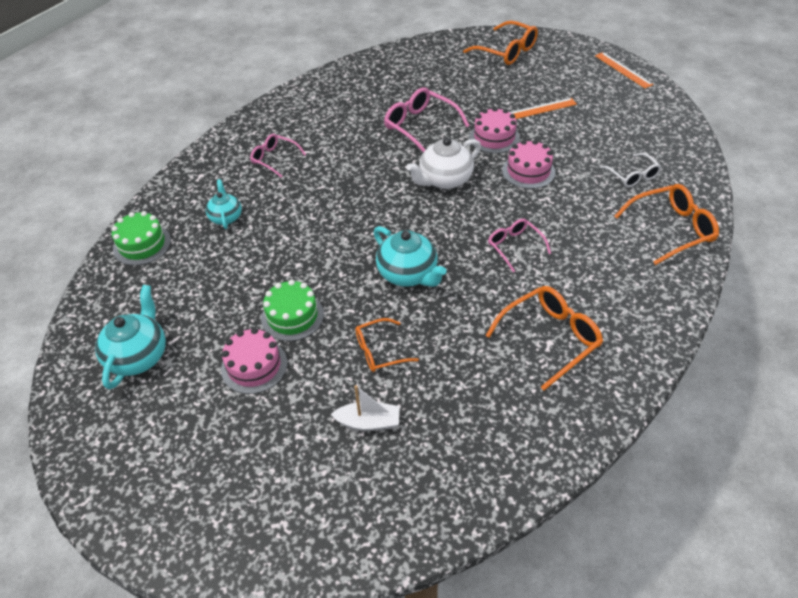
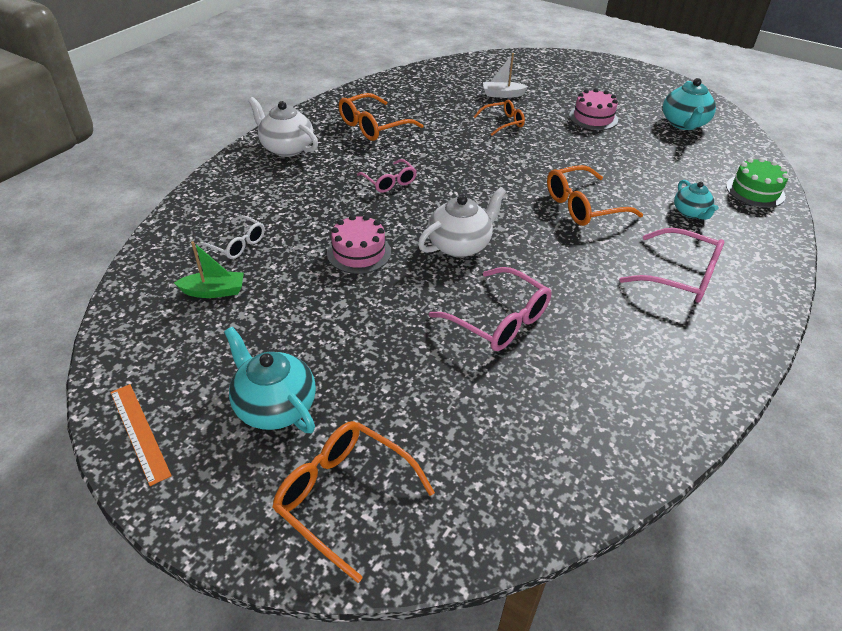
camera: 175 degrees right, 5 degrees down
(274, 159) = (680, 276): pink glasses -> pink glasses, size x1.59
(292, 316) = (579, 141): green cake -> none
(408, 274) = (488, 165): turquoise teapot -> turquoise teapot (274, 406)
(494, 137) = (394, 299): pink cake -> none
(540, 109) = (318, 346): orange ruler -> none
(628, 139) = (214, 291): none -> green boat
(633, 176) = (237, 244): white glasses -> white glasses turned 150 degrees clockwise
(644, 294) = (286, 148): none -> white teapot
(671, 229) = (230, 192): orange glasses -> orange glasses (583, 206)

